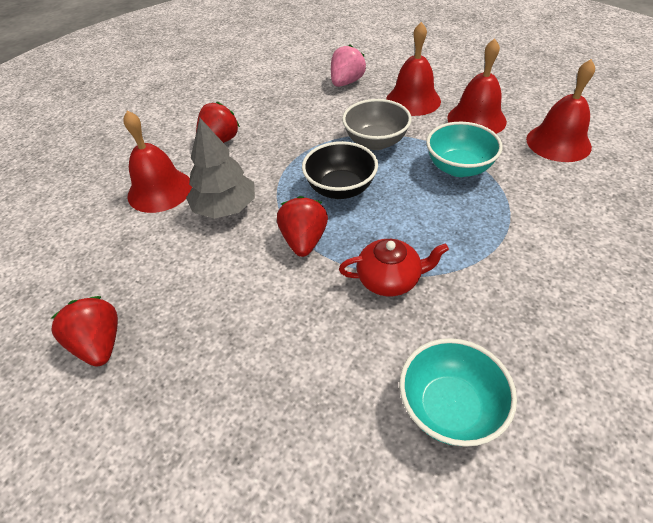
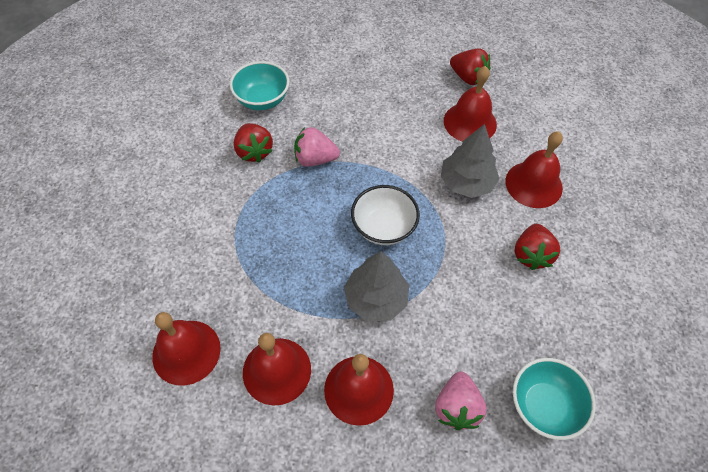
camera: 155 degrees right, 10 degrees up
(161, 273) = (470, 122): none -> red bell
(304, 240) = (388, 171): red strawberry -> red strawberry (254, 151)
(340, 189) = (383, 228): black bowl -> white bowl
(375, 142) = (376, 298): grey bowl -> grey tree
(389, 279) = (315, 159): red teapot -> pink strawberry
(458, 168) = (285, 283): turquoise bowl -> turquoise bowl (544, 406)

